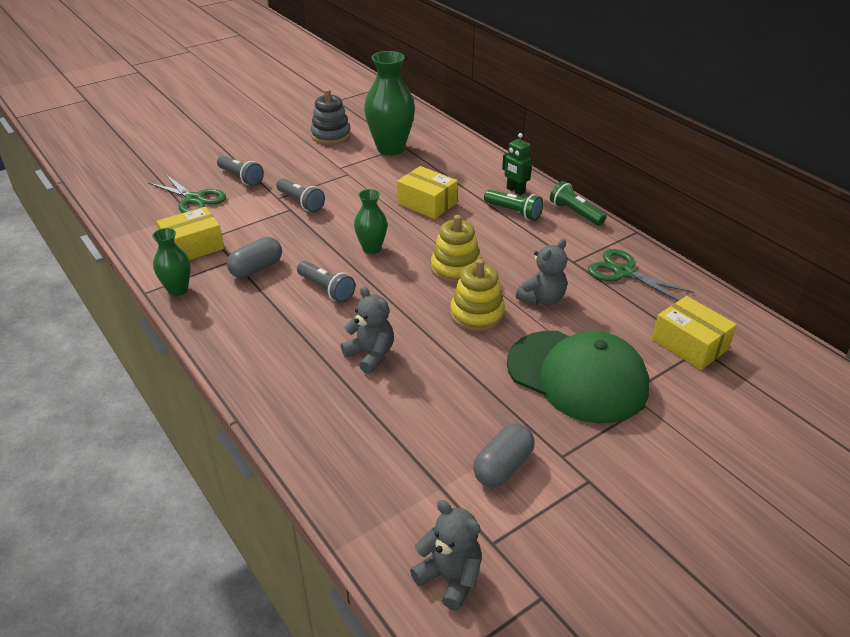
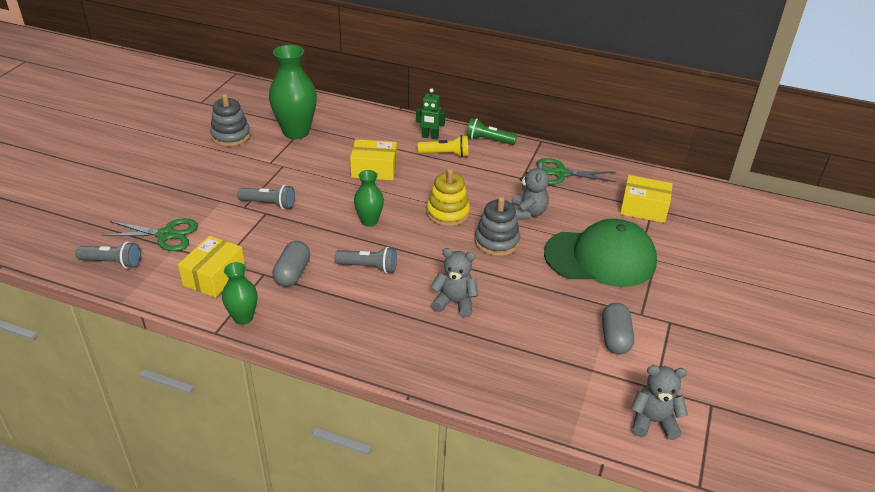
camera: 35 degrees left, 0 degrees up
(241, 178) = (189, 200): grey flashlight -> grey flashlight (112, 262)
(477, 314) = (496, 242): yellow stacking toy -> grey stacking toy
(514, 212) = (445, 154): green flashlight -> yellow flashlight

